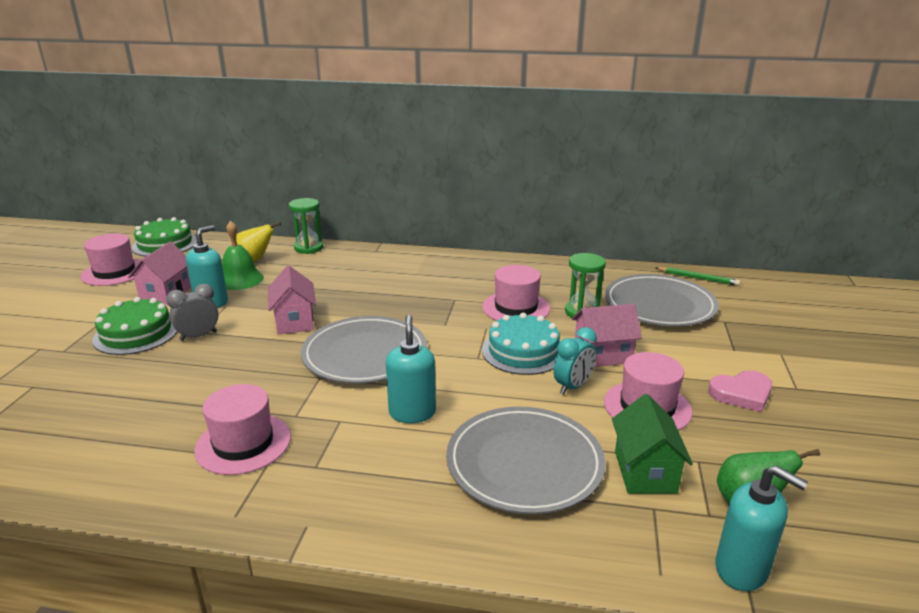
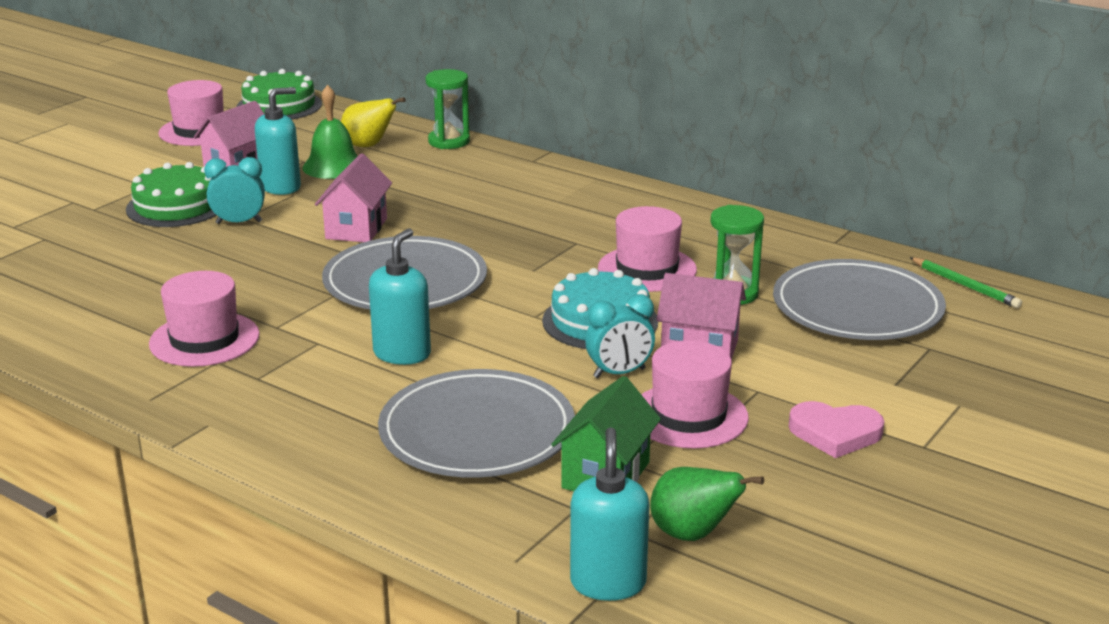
camera: 25 degrees right, 0 degrees up
(198, 336) = (239, 222): grey clock -> turquoise clock
(742, 569) = (608, 583): turquoise soap dispenser -> turquoise soap dispenser turned 150 degrees counterclockwise

